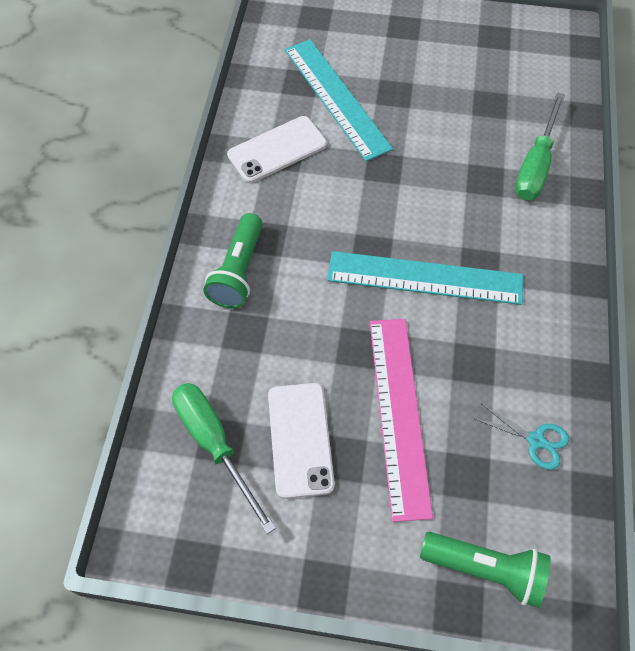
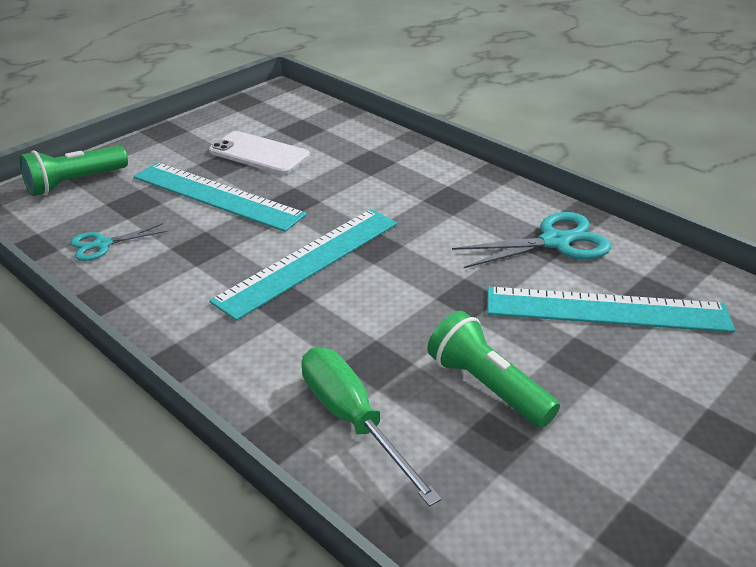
camera: 125 degrees right, 25 degrees down
(214, 444) = (301, 126): green screwdriver -> none
(238, 271) = (429, 176): green flashlight -> green flashlight (487, 386)
(277, 150) = (555, 242): white phone -> turquoise scissors
(399, 414) = (217, 196): pink ruler -> turquoise ruler

